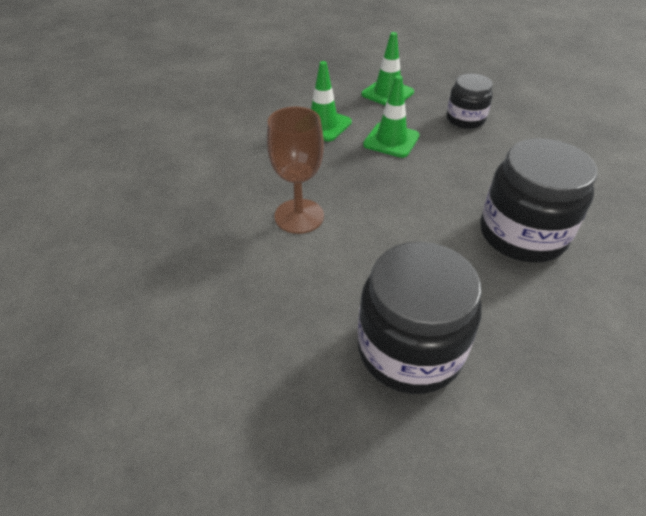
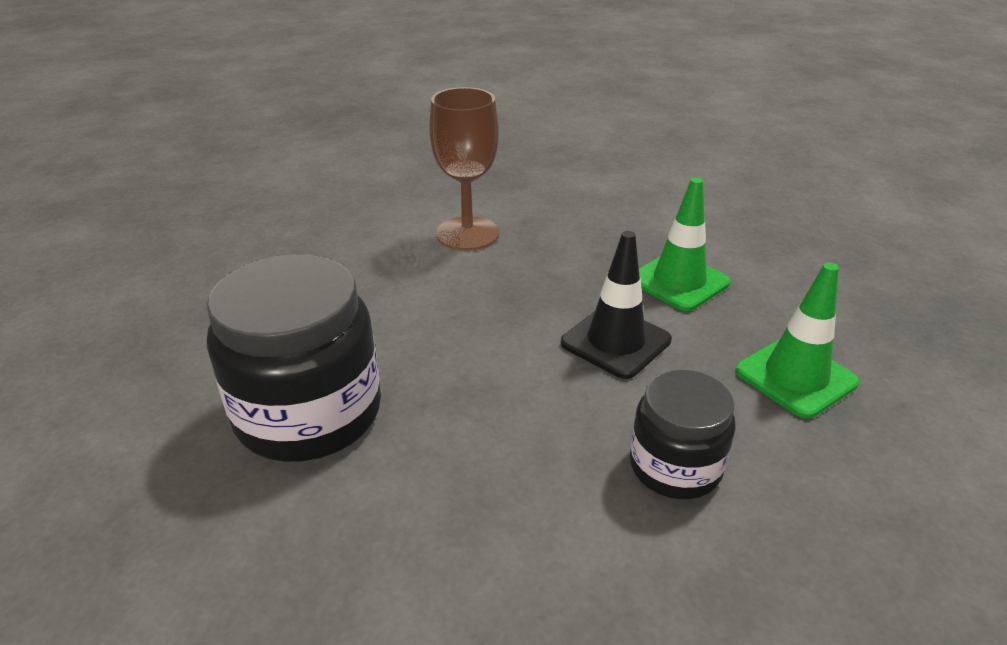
camera: 105 degrees right, 10 degrees down
(391, 140) = (615, 342): green traffic cone -> black traffic cone
(409, 349) = (228, 267): black jar -> none

